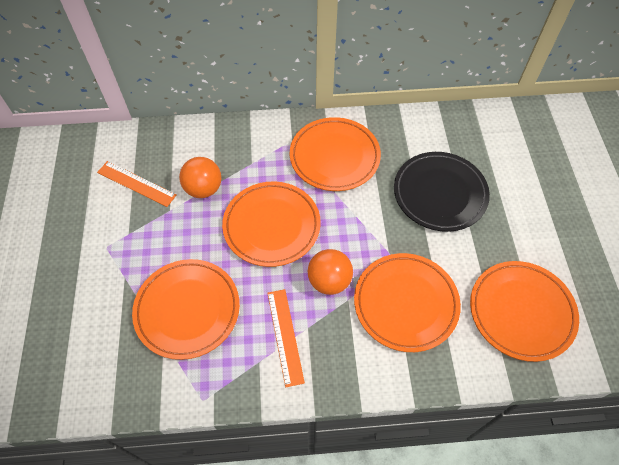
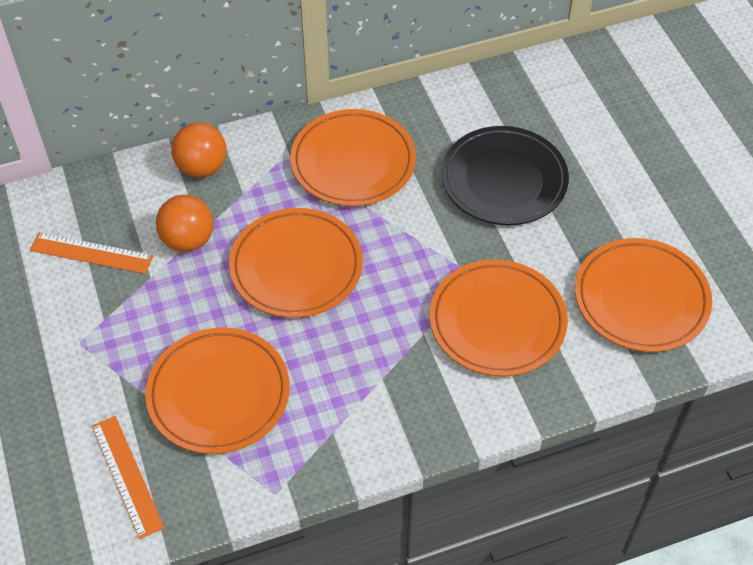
camera: 15 degrees left, 5 degrees down
(285, 336) = (356, 395): orange ruler -> orange ruler (127, 476)
(329, 281) = (393, 317): orange ball -> orange ball (202, 167)

